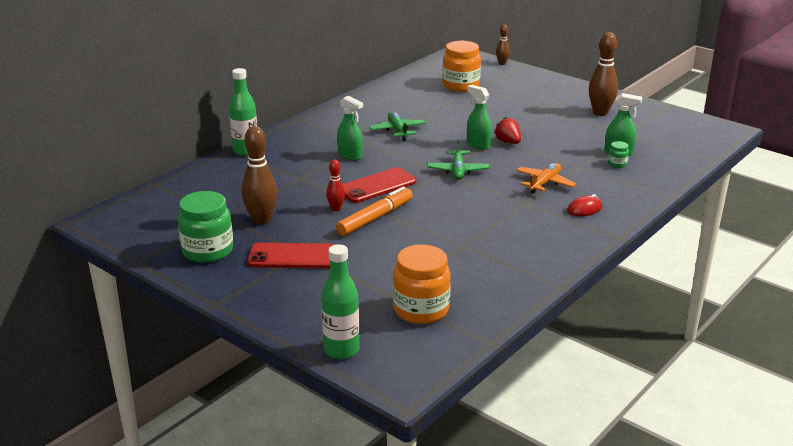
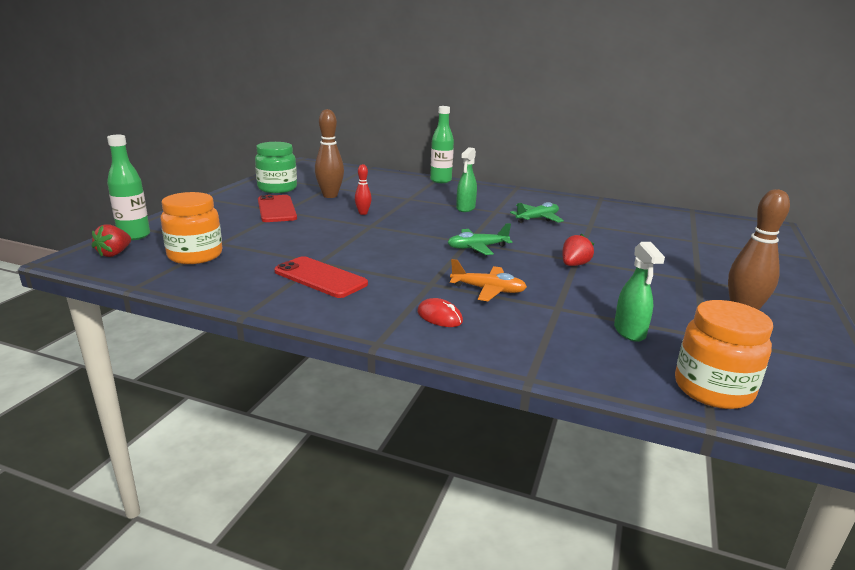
camera: 70 degrees right, 5 degrees down
(375, 218) = (354, 226): orange marker -> none
(377, 186) = (416, 221): red phone -> red phone (320, 278)
(396, 360) = (114, 254): none -> red strawberry
(461, 85) = (686, 233): orange jar -> orange jar (713, 389)
(478, 145) = (548, 252): green spray bottle -> none
(502, 63) = (787, 247): brown bowling pin -> none
(617, 164) = (591, 332): green jar -> none

